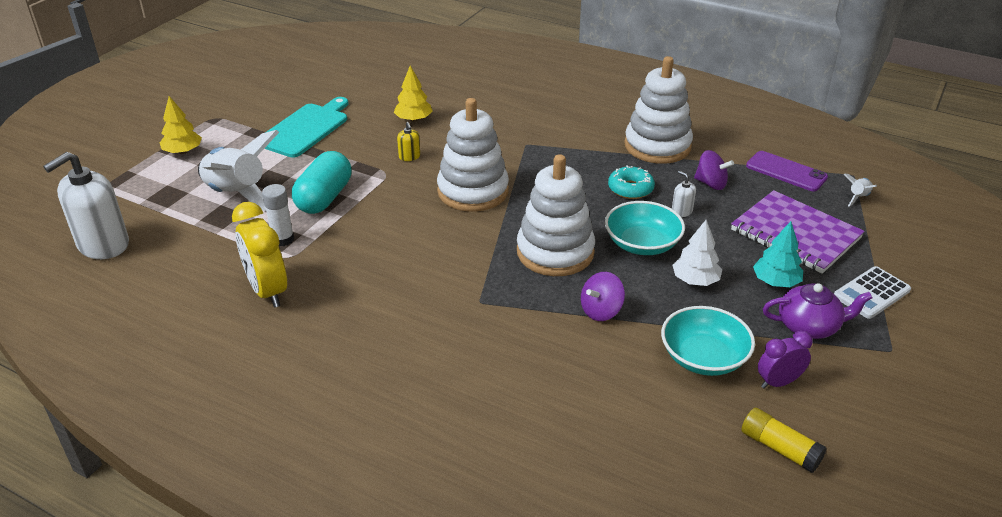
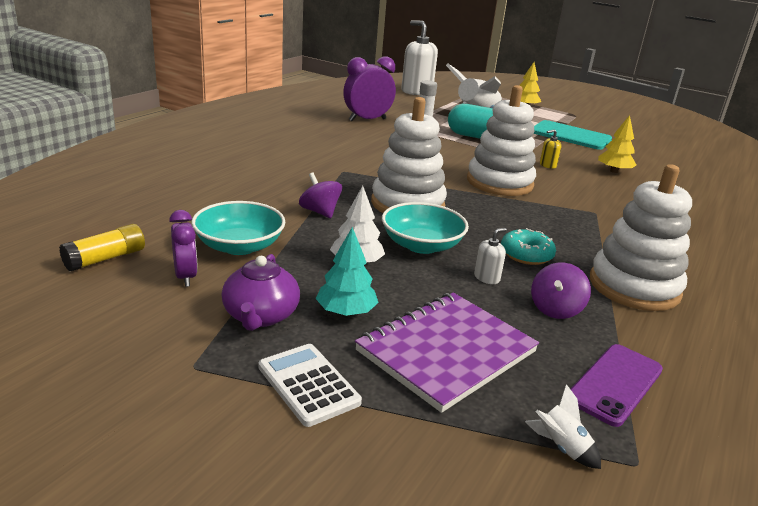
camera: 90 degrees right, 10 degrees down
(268, 291) = (367, 120): yellow clock -> purple clock

